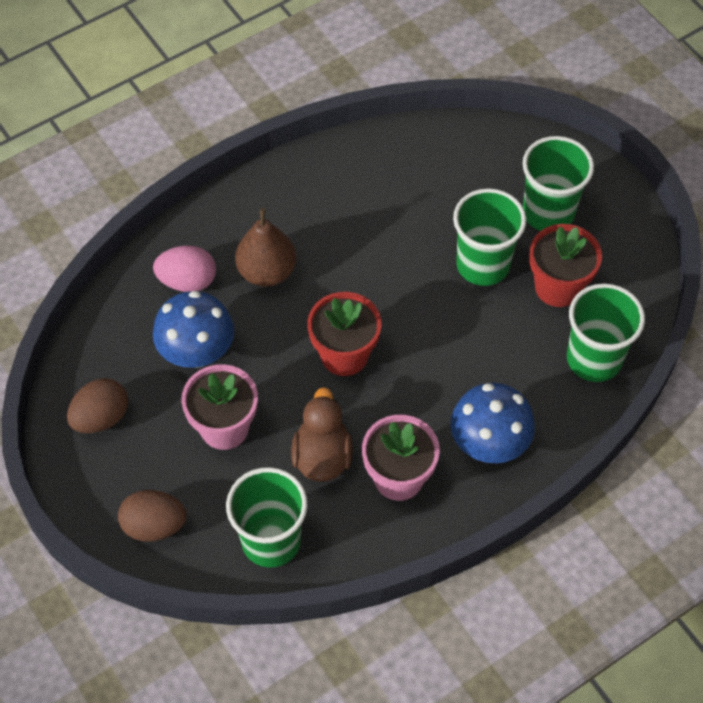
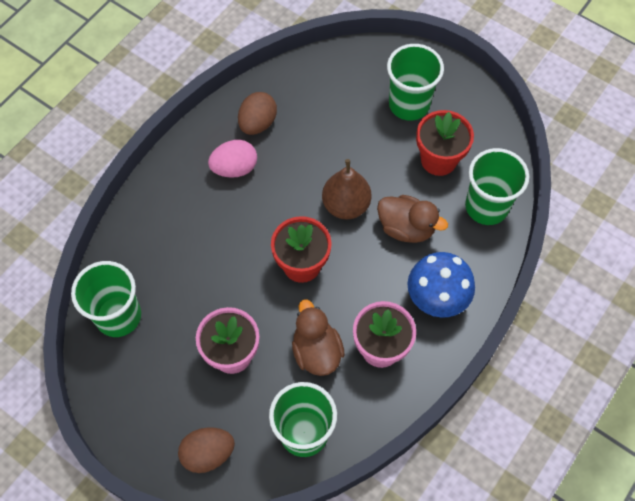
camera: 20 degrees left, 5 degrees up
(101, 417) = (131, 380): brown egg -> brown egg (257, 123)
(187, 281) = (157, 245): pink egg -> pink egg (234, 168)
(197, 352) = (187, 300): blue mushroom -> none
(267, 272) = (216, 217): brown pear -> brown pear (346, 205)
(483, 265) = (377, 160): green cup -> green cup (118, 316)
(485, 353) = (406, 228): none -> brown duck

